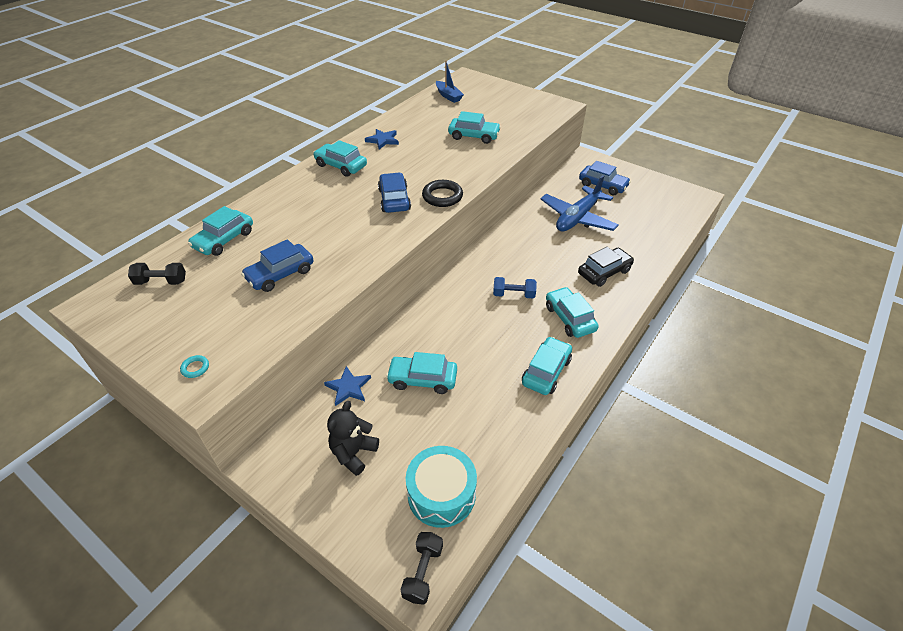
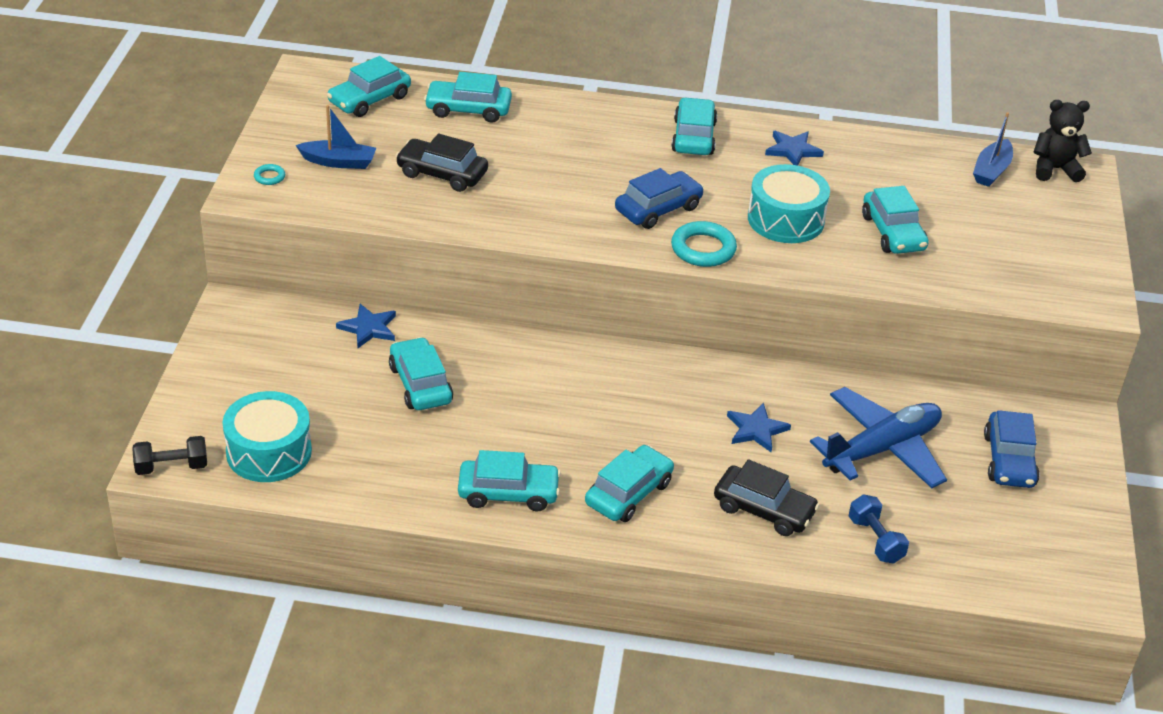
camera: 60 degrees right, 5 degrees down
(161, 282) = (369, 99): black dumbbell -> turquoise car
(216, 322) = (339, 162): none -> blue boat
(280, 274) = (442, 174): blue car -> black car
(353, 453) = (282, 366): black teddy bear -> black teddy bear (1055, 169)
(438, 162) = (785, 219): none -> turquoise drum
(442, 196) = (703, 249): black ring -> turquoise ring
(513, 294) = (635, 423): blue dumbbell -> blue dumbbell (875, 540)
(543, 252) = (756, 430): none -> blue star
(577, 218) = (881, 449): blue plane -> blue plane turned 135 degrees clockwise

